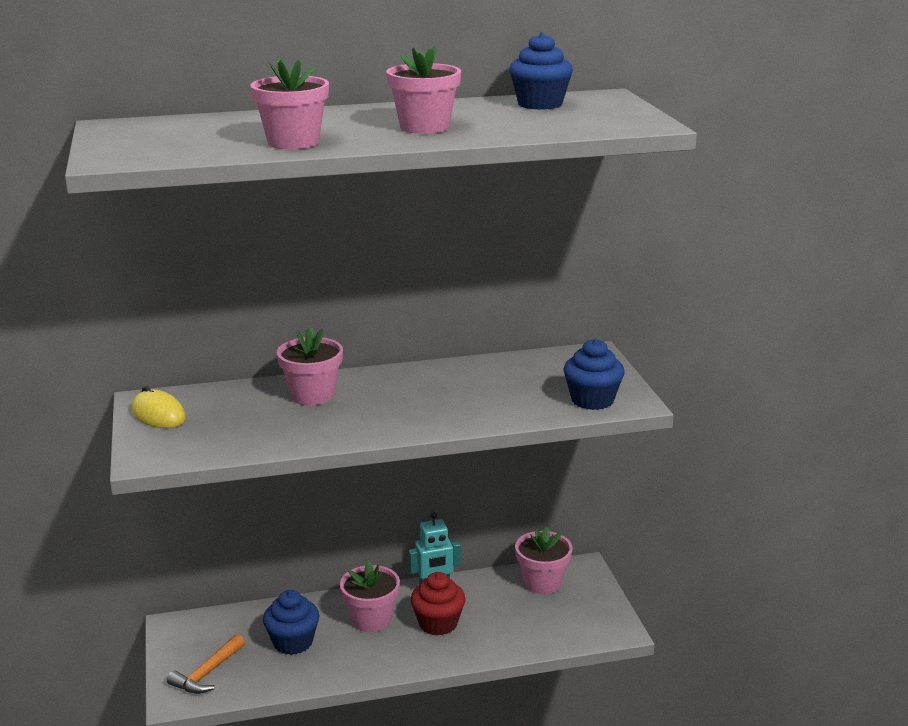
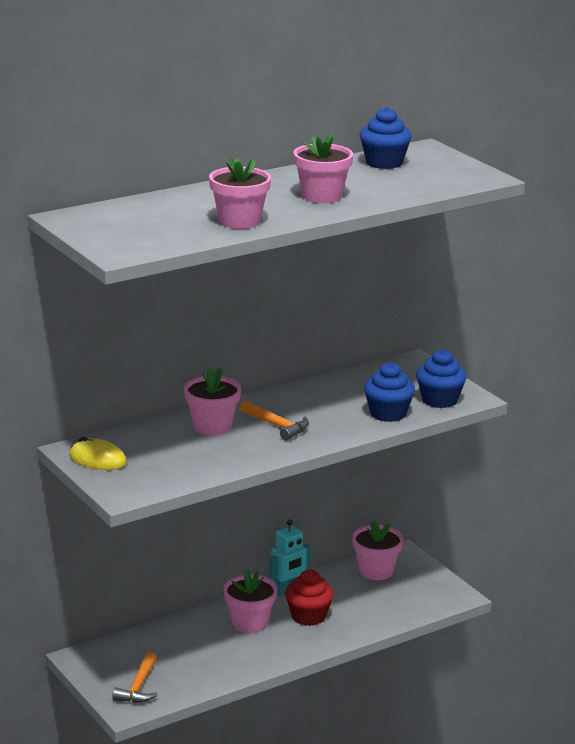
camera: 20 degrees left, 0 degrees up
(293, 642) = (195, 651): blue cupcake -> blue cupcake (388, 413)
(383, 404) = (277, 426): none -> orange hammer

